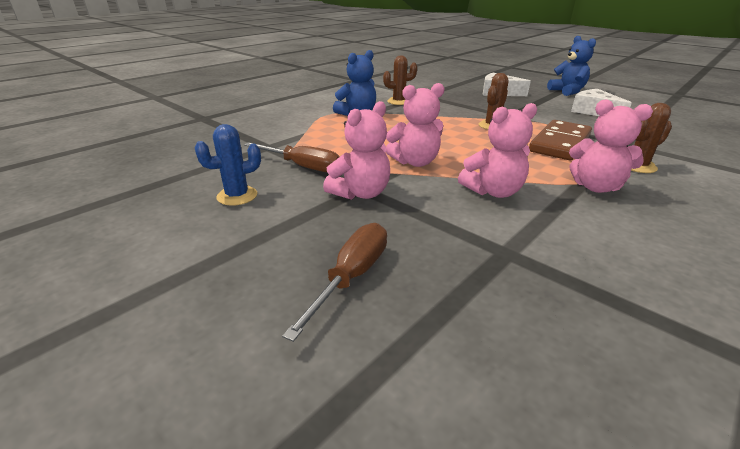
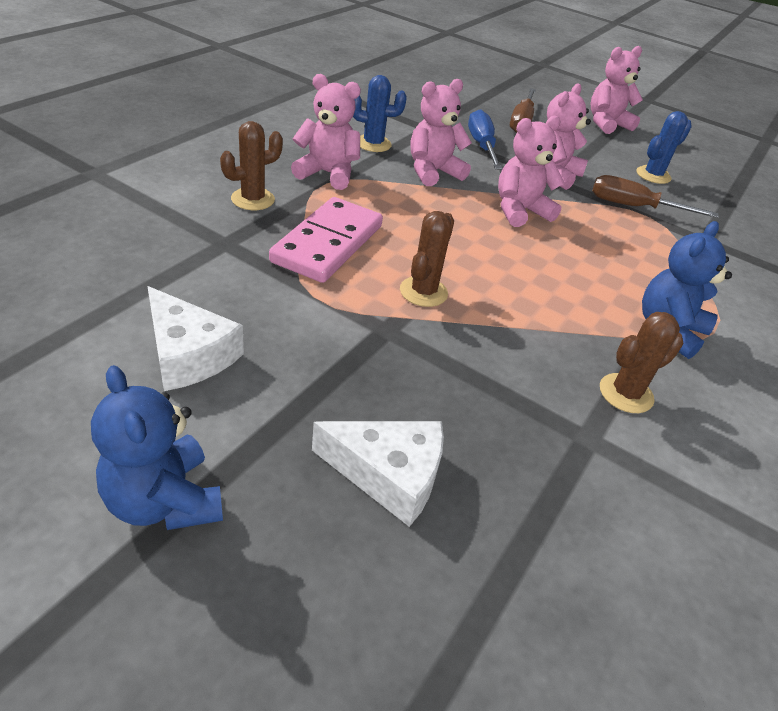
camera: 165 degrees right, 10 degrees up
(191, 282) = (606, 124): none -> pink teddy bear
(433, 226) = (481, 146): none -> blue screwdriver
(560, 143) = (327, 243): brown domino -> pink domino
(570, 222) = (373, 144): none -> blue cactus

